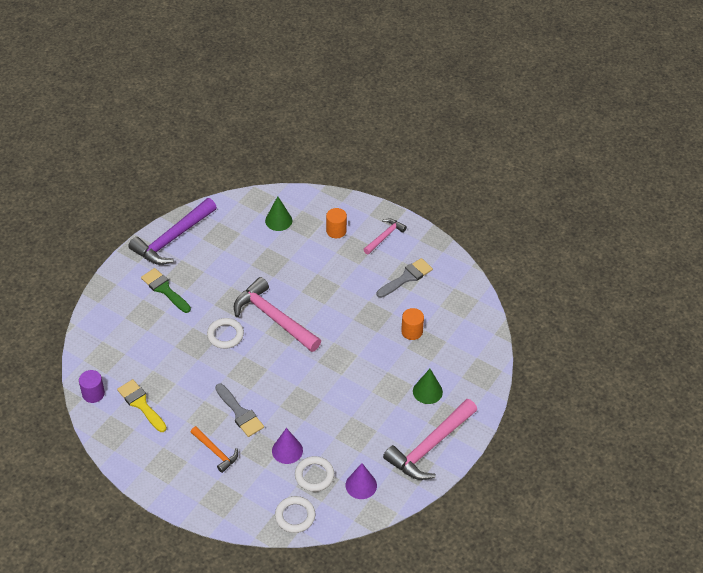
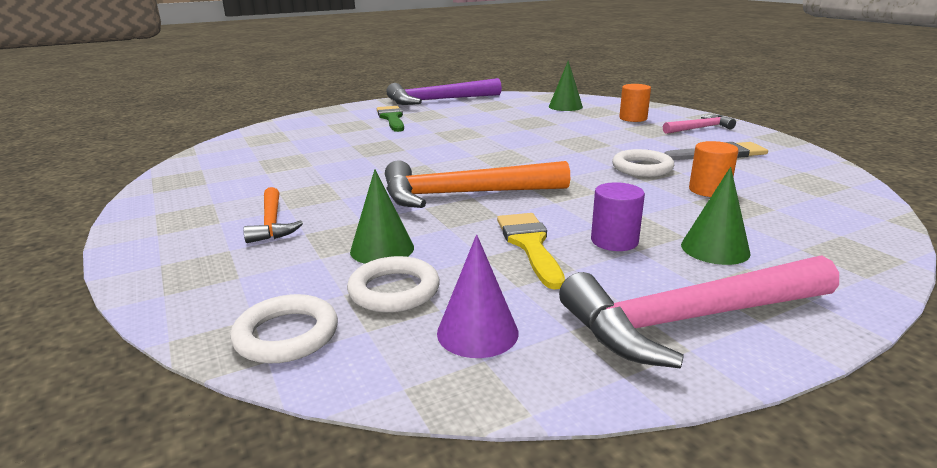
camera: 30 degrees right, 25 degrees down
(93, 394) = (212, 154): purple cylinder -> purple cylinder (614, 241)
(141, 404) = (248, 169): yellow brush -> yellow brush (530, 245)
(225, 335) = (421, 149): white ring -> white ring (642, 168)
(240, 413) = (358, 200): grey brush -> none
(274, 318) = (497, 149): pink hammer -> none
(287, 450) = (382, 249): purple cone -> green cone
(291, 385) = (464, 194): none -> orange hammer

